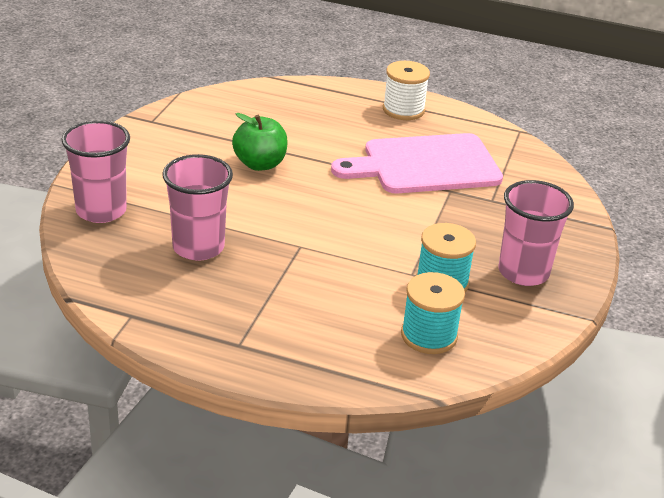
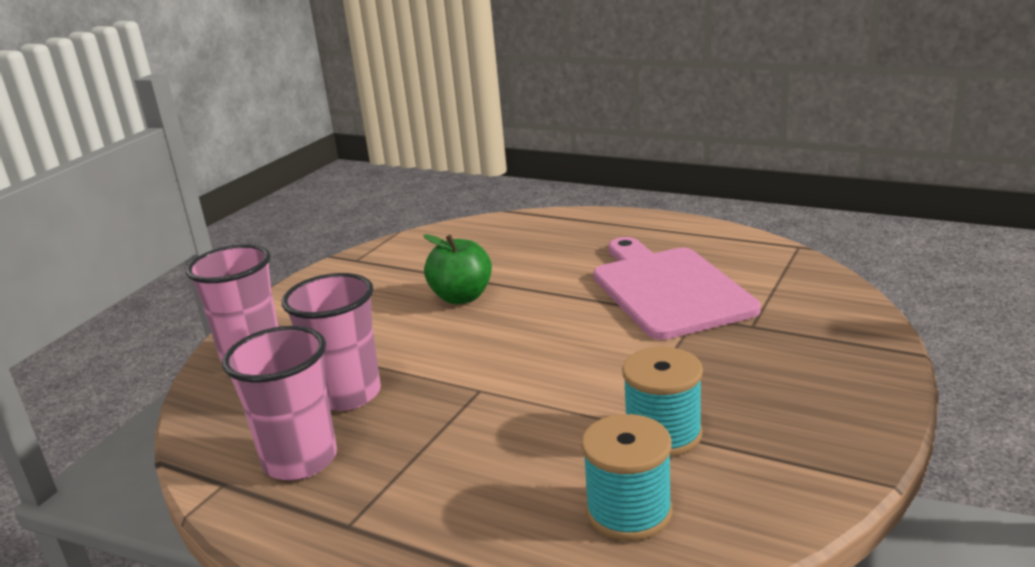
camera: 15 degrees right, 10 degrees down
(403, 110) = (653, 233): white spool -> none
(425, 165) = (668, 289): pink cutting board -> pink cutting board turned 75 degrees clockwise
(523, 272) = (787, 417): pink cup -> pink cup (300, 460)

